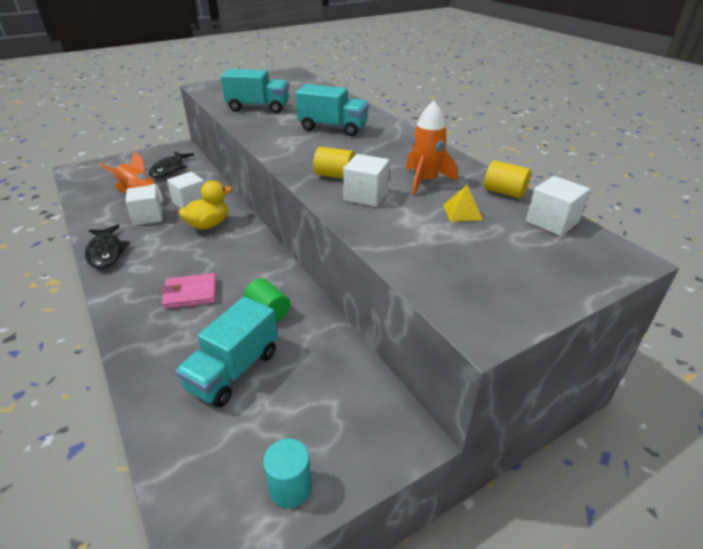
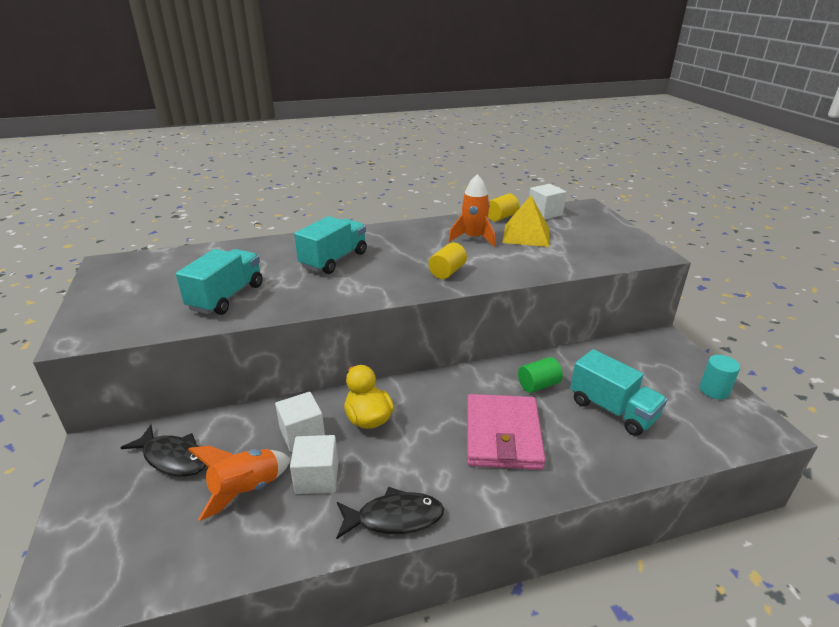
camera: 75 degrees left, 5 degrees down
(191, 293) = (503, 435): pink wallet -> pink wallet, size x1.68
(366, 196) = (490, 264): white cube -> none
(462, 212) = (526, 235): yellow pyramid -> yellow pyramid, size x1.86

